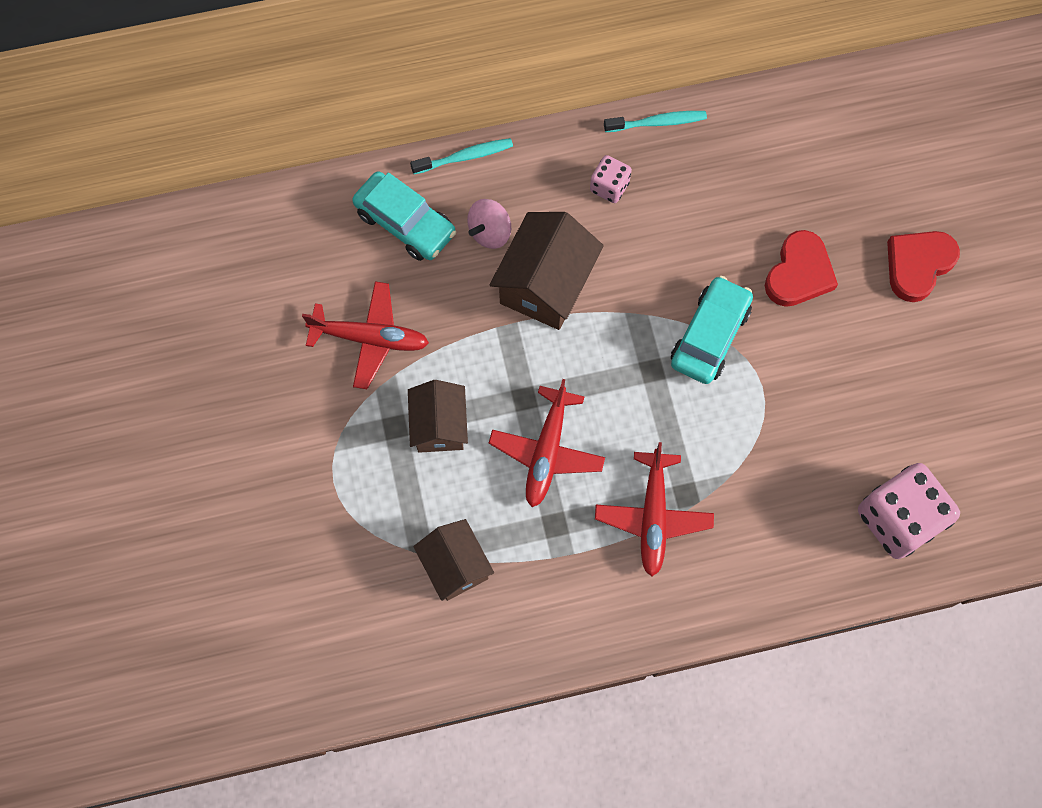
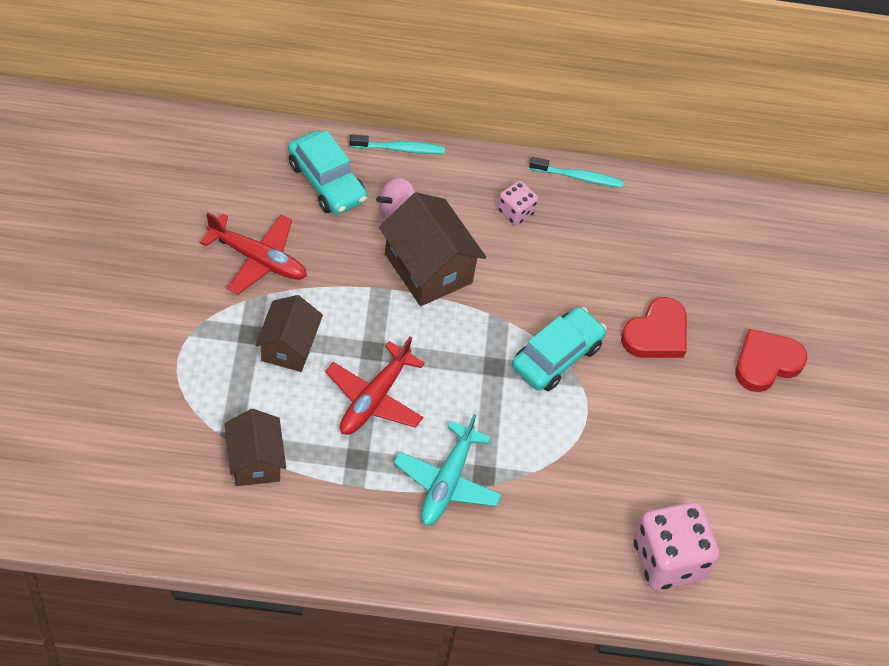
camera: 10 degrees right, 15 degrees down
(545, 284) = (428, 268): brown house -> brown house turned 75 degrees counterclockwise
(653, 517) = (447, 482): red plane -> turquoise plane

